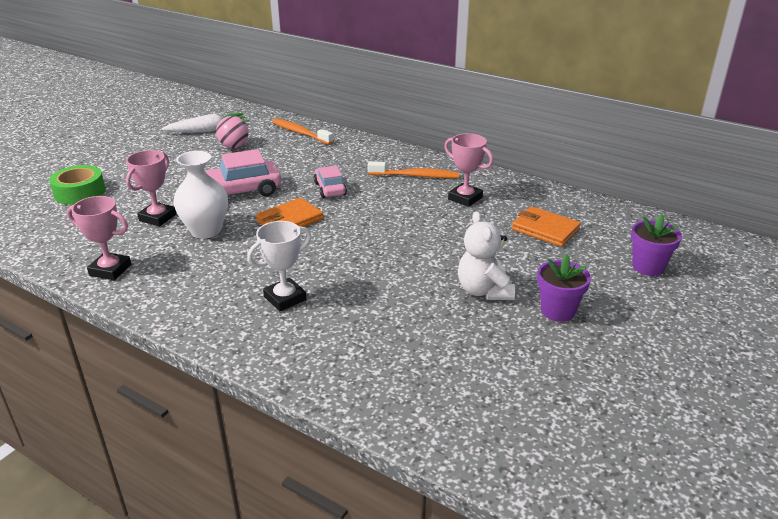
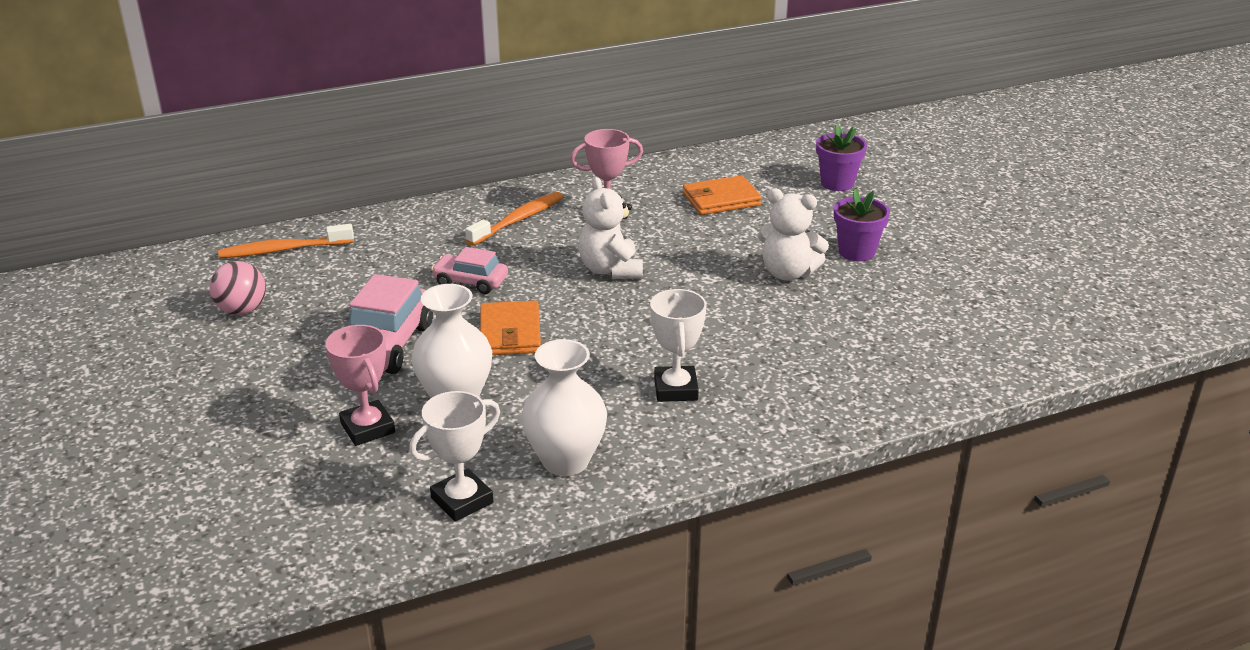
camera: 55 degrees left, 0 degrees up
(80, 192) = (186, 480): green tape -> none
(110, 270) = (462, 500): pink trophy -> white trophy
(173, 288) = (565, 461): none -> white vase
(207, 130) = (150, 316): white carrot -> none
(398, 224) = (611, 270): none -> white teddy bear

